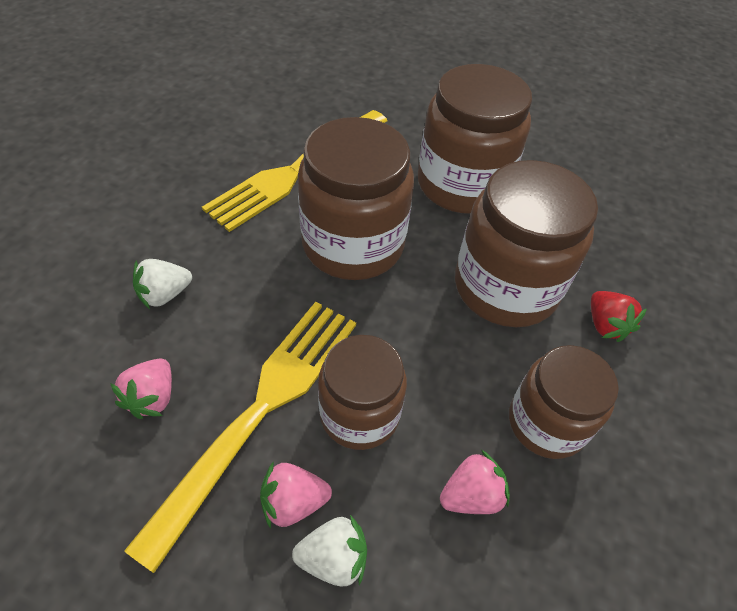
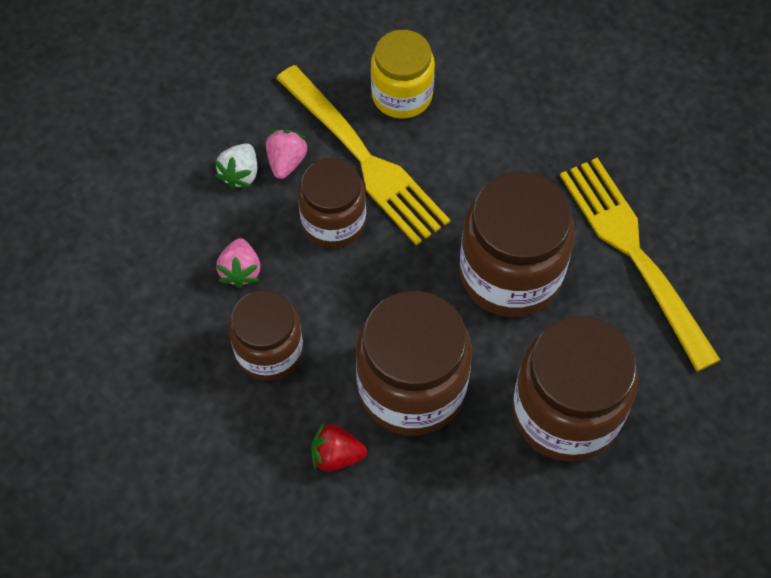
camera: 115 degrees right, 10 degrees up
(152, 398) = (402, 95): pink strawberry -> yellow jar
(164, 294) = (499, 116): white strawberry -> none

